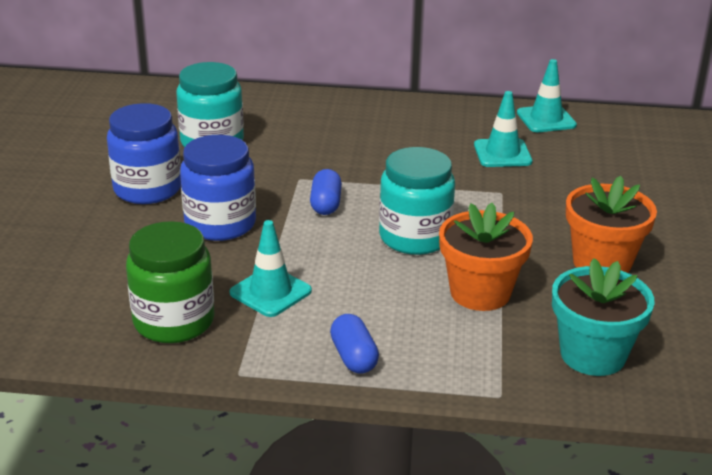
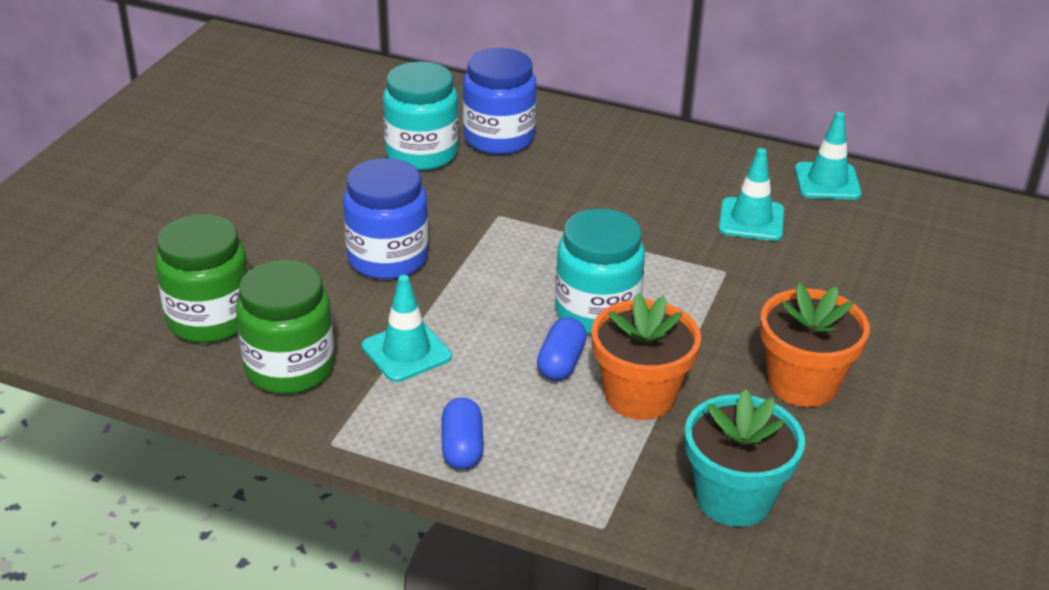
camera: 15 degrees right, 5 degrees up
(83, 295) = (210, 319): none -> green jar
(147, 189) = (328, 202): blue jar -> blue jar (499, 138)
(326, 204) = (514, 253): blue capsule -> blue capsule (561, 363)

